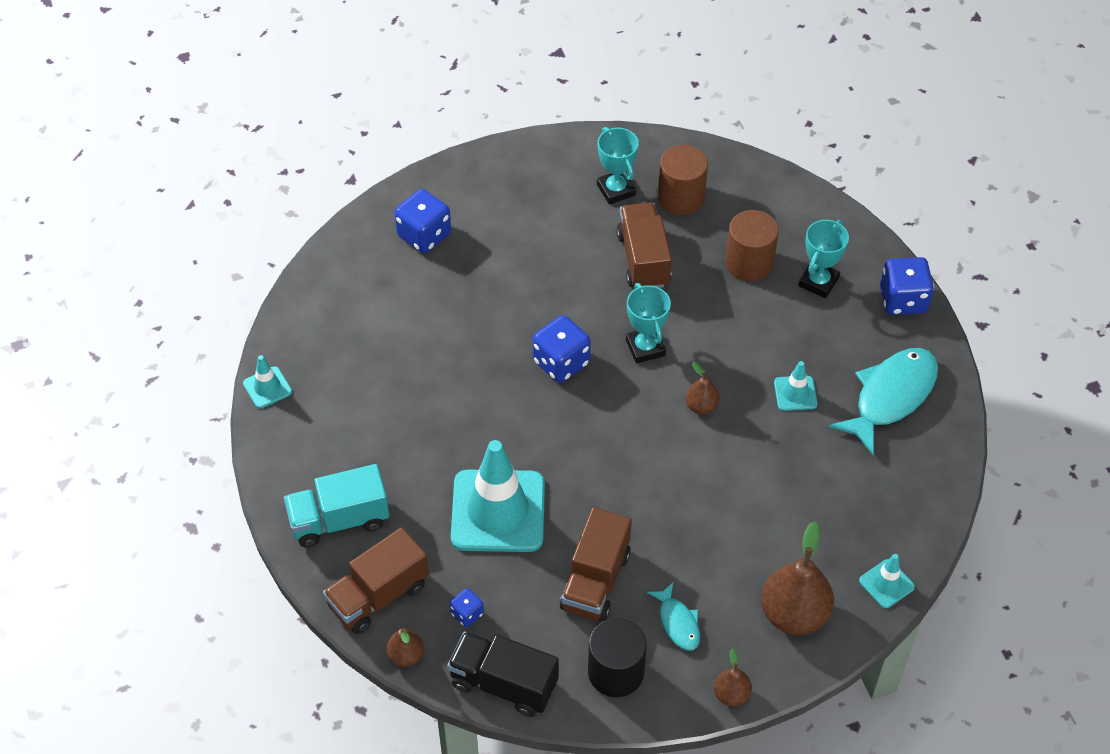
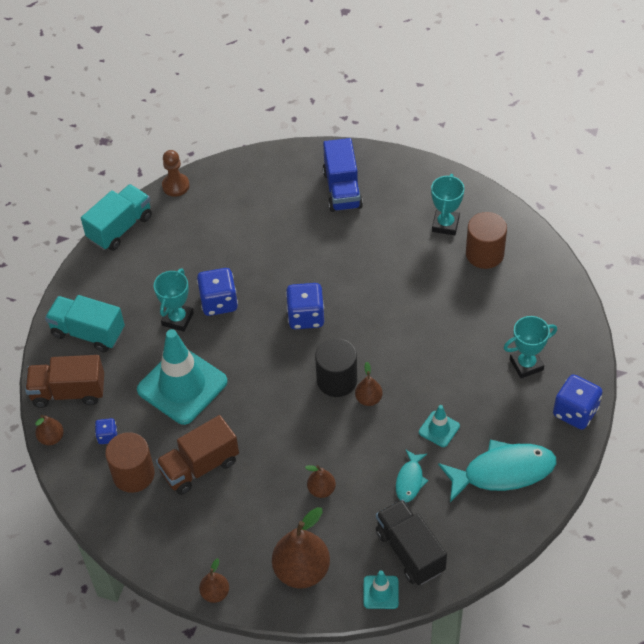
camera: 40 degrees right, 0 degrees up
(267, 387) = (120, 228): turquoise traffic cone -> turquoise truck
(289, 307) = (175, 186): none -> brown pawn
(424, 235) = (296, 186): blue dice -> blue dice (219, 302)
(477, 212) = (342, 189): none -> blue truck
(503, 684) = (89, 492): black truck -> black truck (410, 551)
(615, 672) = (160, 530): black cylinder -> black cylinder (337, 380)
(643, 259) = (420, 281): brown truck -> none
(645, 348) = (368, 339): turquoise trophy -> turquoise trophy (177, 319)
(678, 622) = (225, 526): turquoise fish -> turquoise fish (410, 480)
(739, 524) = (321, 490): none -> brown pear
(749, 263) = (490, 324): brown cylinder -> brown cylinder (133, 474)

